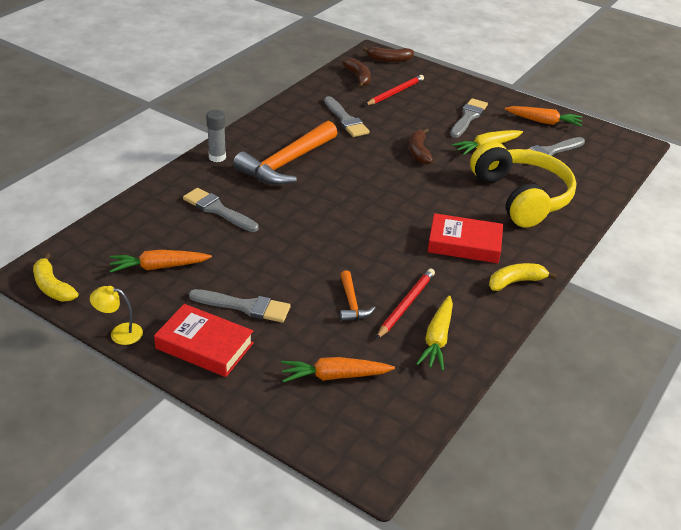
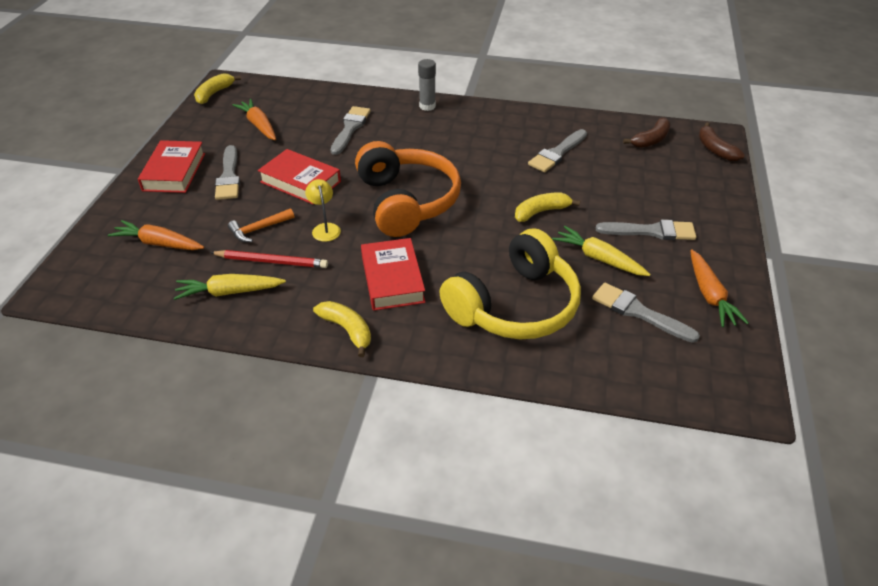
camera: 70 degrees right, 5 degrees up
(119, 333) = (175, 133): yellow lamp -> yellow lamp (325, 228)
(286, 163) = (448, 141): orange hammer -> none
(289, 261) = (300, 182): none -> red book
(334, 376) = (159, 243): orange carrot -> orange carrot turned 45 degrees counterclockwise
(363, 209) = (406, 202): none -> orange headphones
(395, 92) = (647, 169): red pencil -> none
(418, 152) = (541, 212): brown banana -> yellow banana

